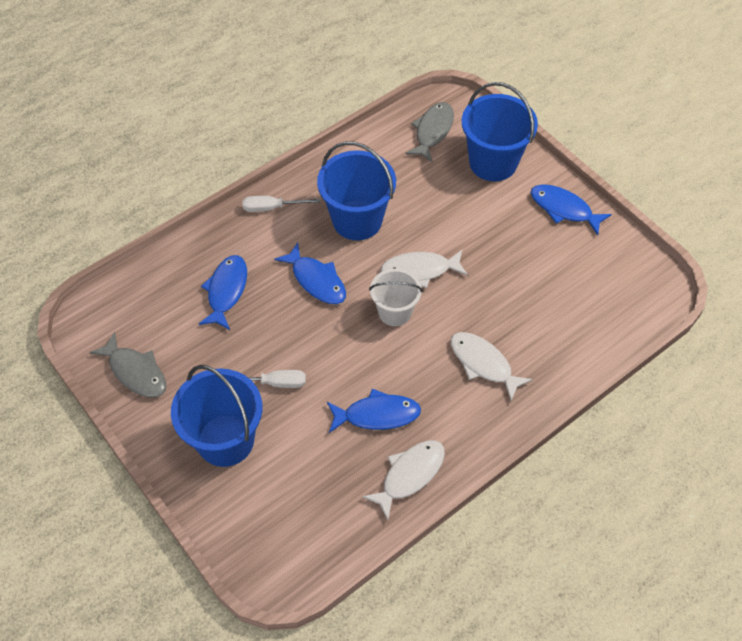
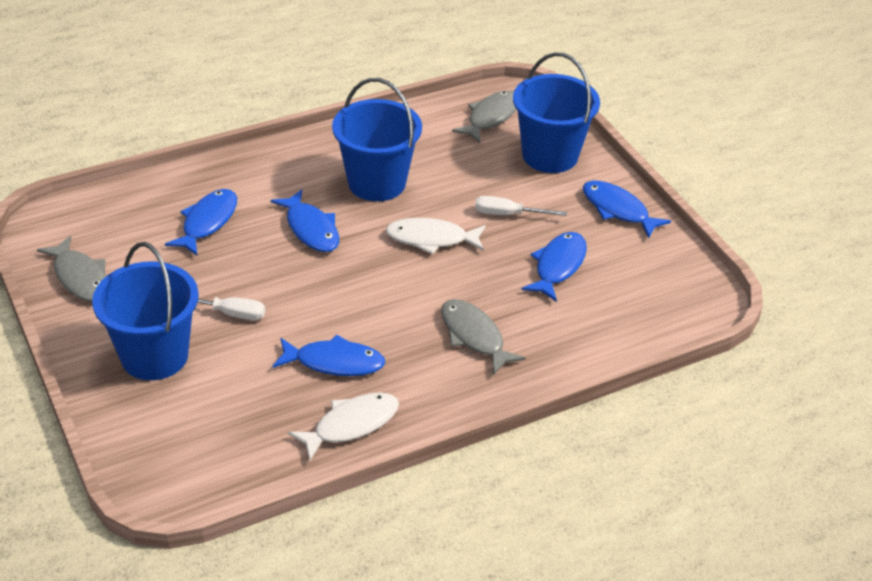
camera: 10 degrees right, 15 degrees down
(272, 208) = (285, 157): white screwdriver -> white screwdriver (508, 214)
(394, 312) = (389, 272): white bucket -> none
(483, 364) = (474, 336): white fish -> grey fish
(531, 277) = (558, 266): none -> blue fish

